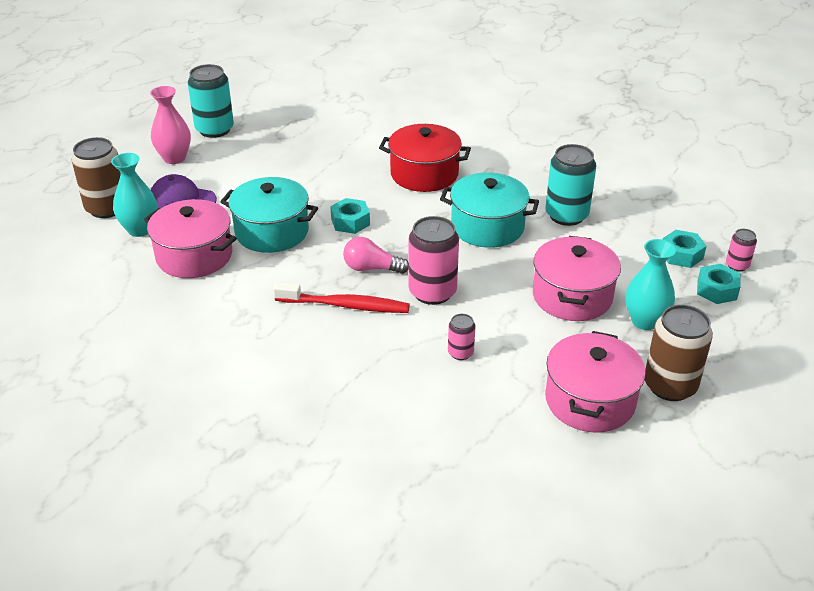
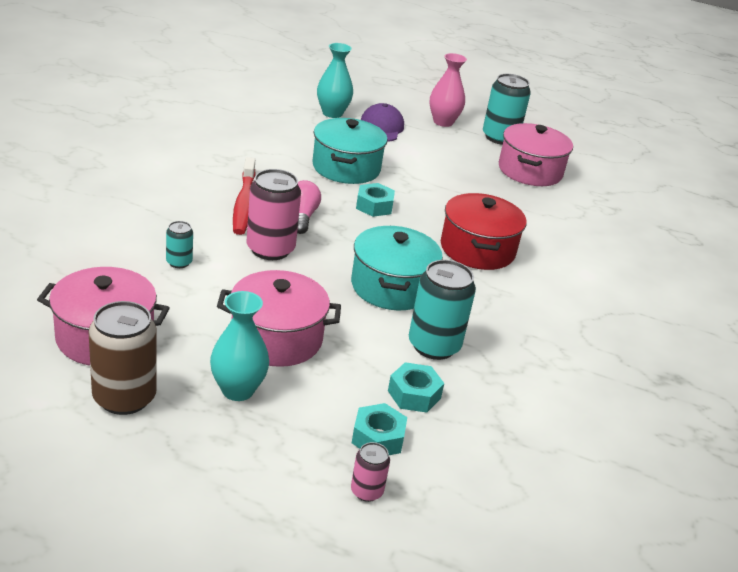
camera: 75 degrees right, 5 degrees down
(107, 208) = (358, 99): brown can -> none
(194, 256) = (302, 136): pink pot -> pink pot (530, 171)
(460, 353) = (179, 262): pink can -> turquoise can
(717, 290) = (307, 462): turquoise nut -> turquoise nut (414, 394)

